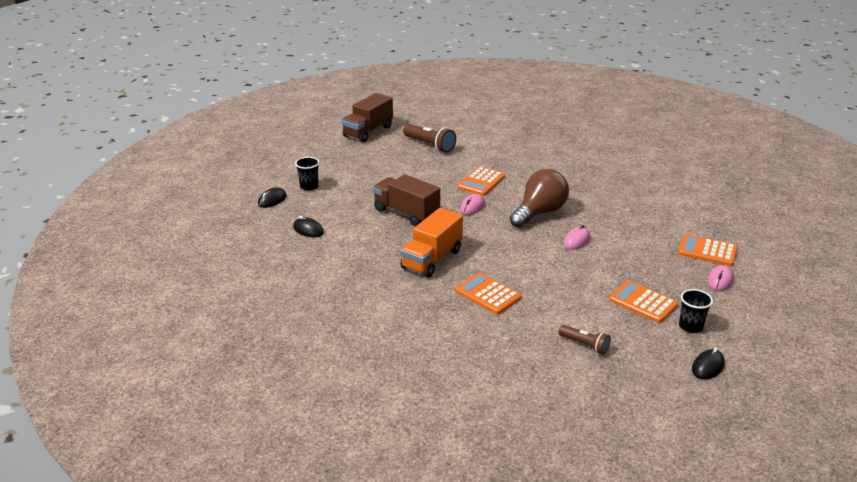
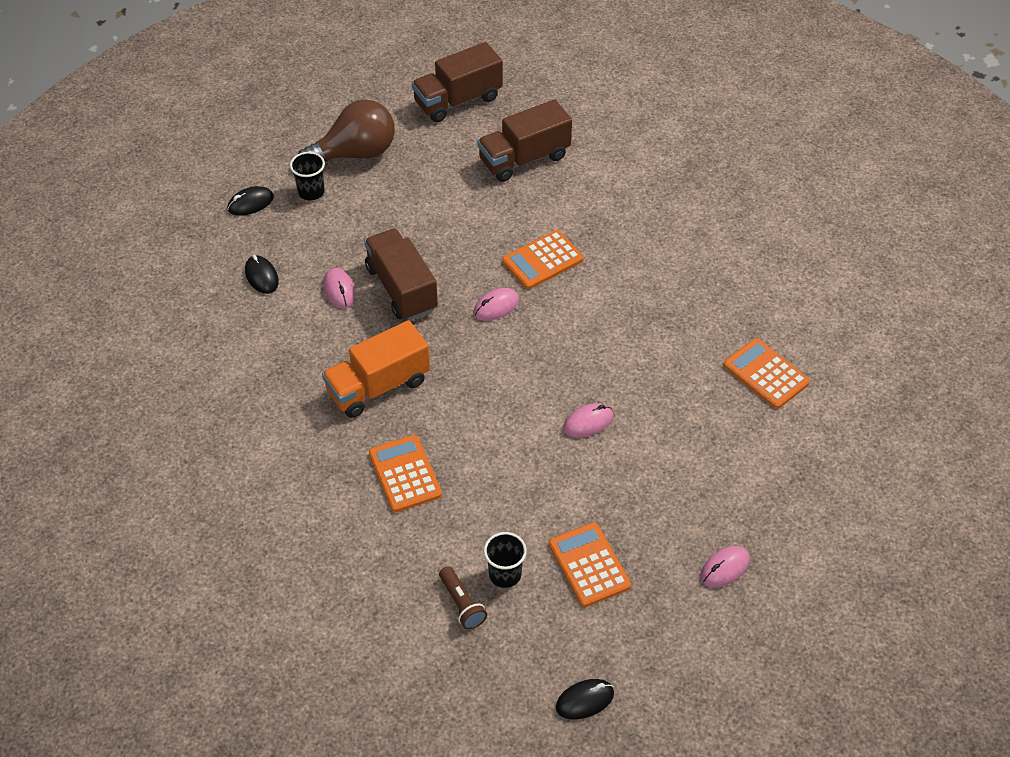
camera: 25 degrees right, 20 degrees up
(366, 223) = (339, 290): none -> pink mouse
(430, 145) = (524, 158): brown flashlight -> brown truck
(539, 213) = (578, 351): brown light bulb -> brown light bulb (355, 153)
(690, 326) = (617, 629): black cup -> black cup (505, 574)
(707, 251) = (752, 509): orange calculator -> orange calculator (766, 374)

